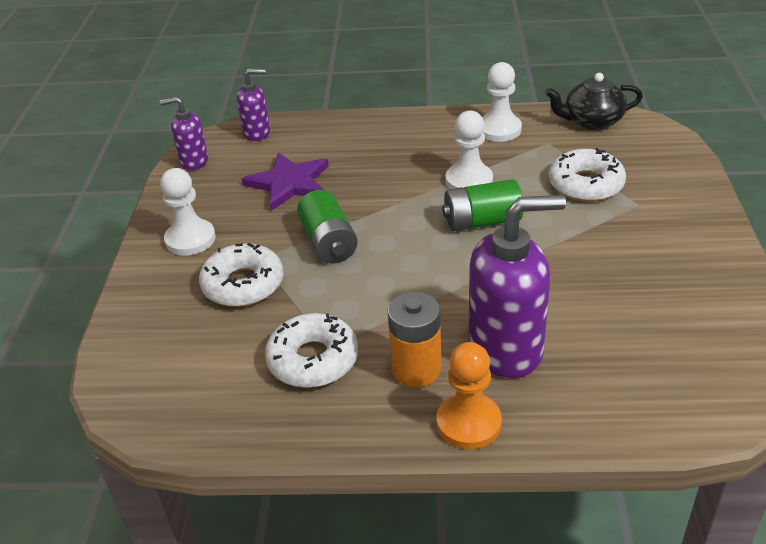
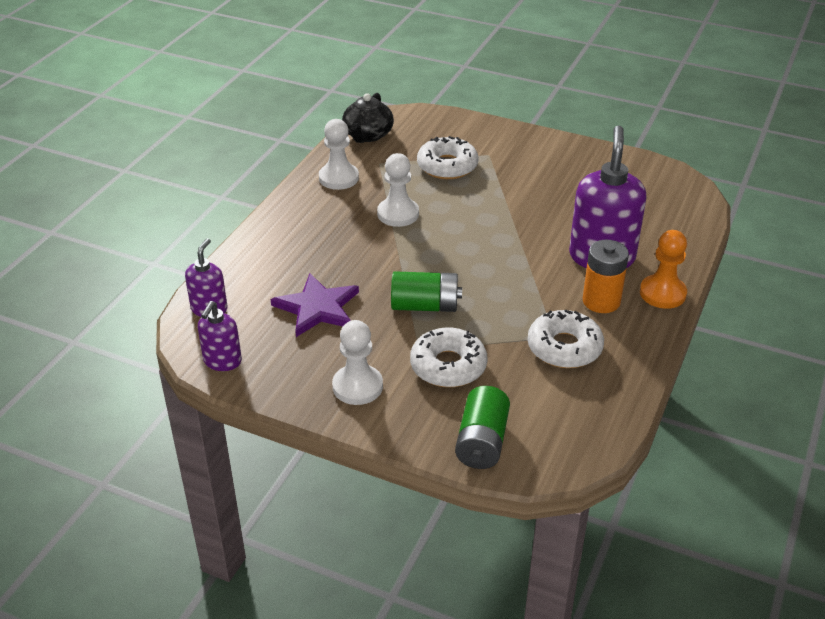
camera: 70 degrees left, 0 degrees up
(482, 221) = (456, 224): green battery -> green battery (482, 442)

